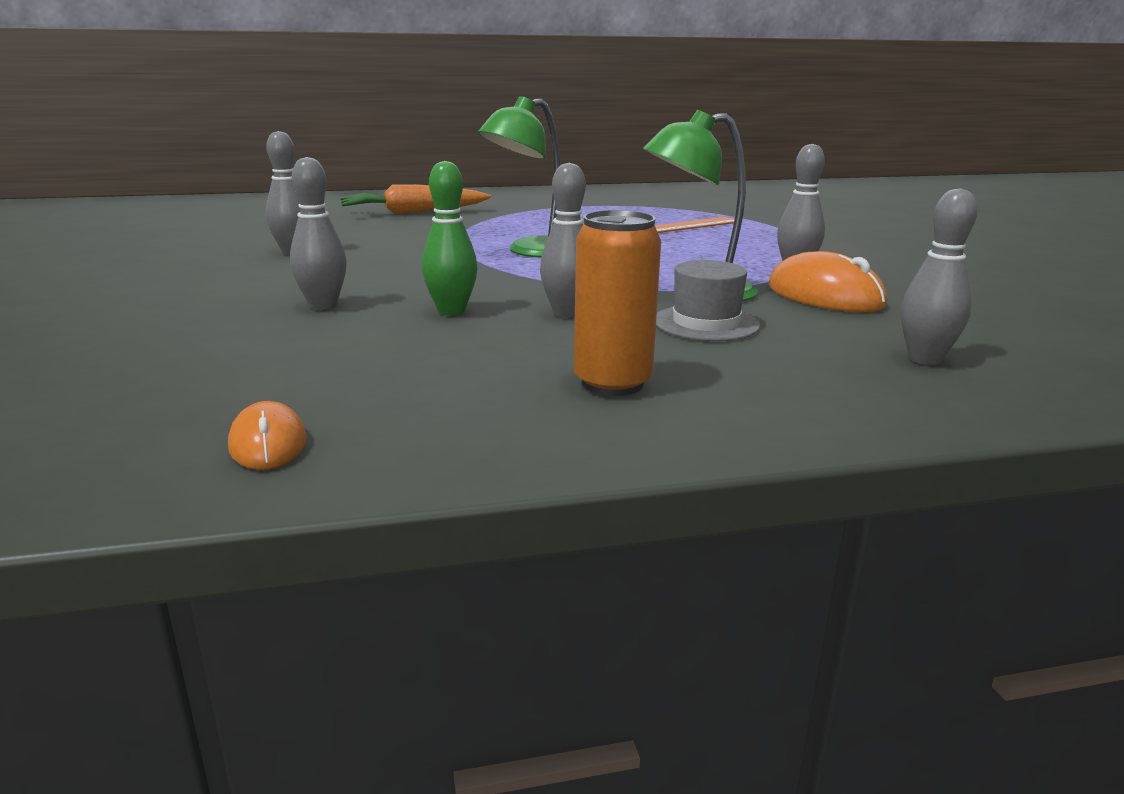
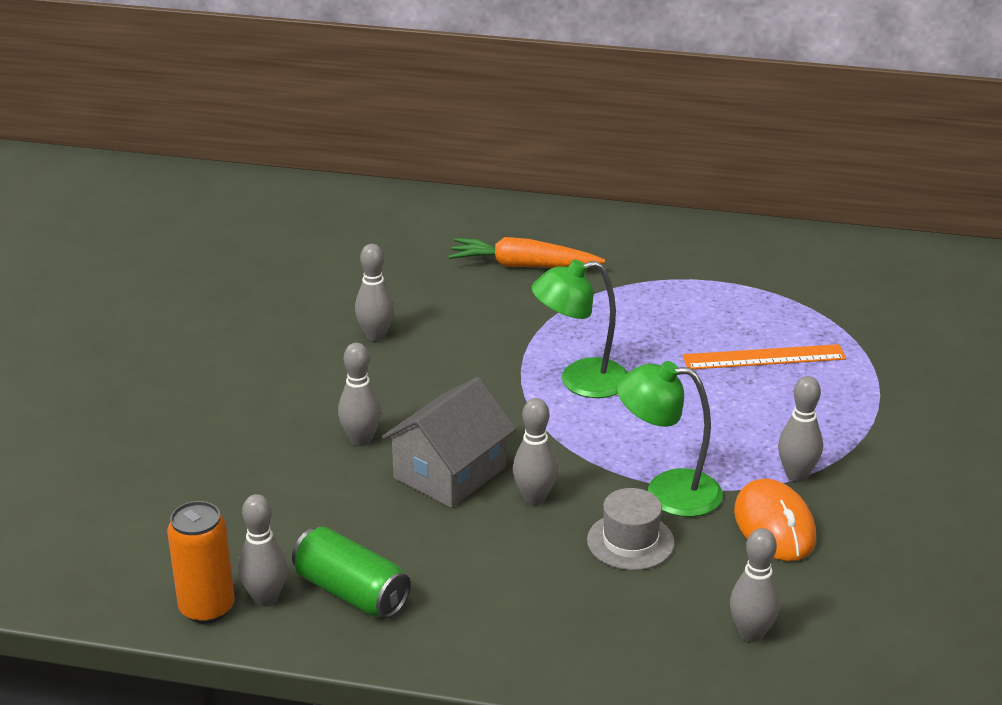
camera: 25 degrees right, 10 degrees up
(268, 443) = (266, 598): orange mouse -> grey bowling pin
(404, 414) = (351, 592): none -> green can
(451, 311) = (449, 473): green bowling pin -> grey house
(612, 383) = (499, 598): orange can -> orange can (207, 608)

